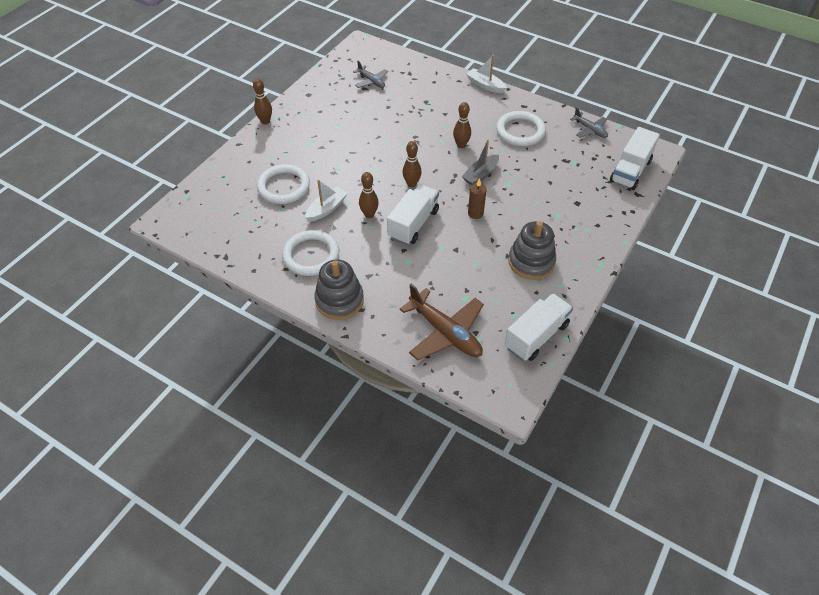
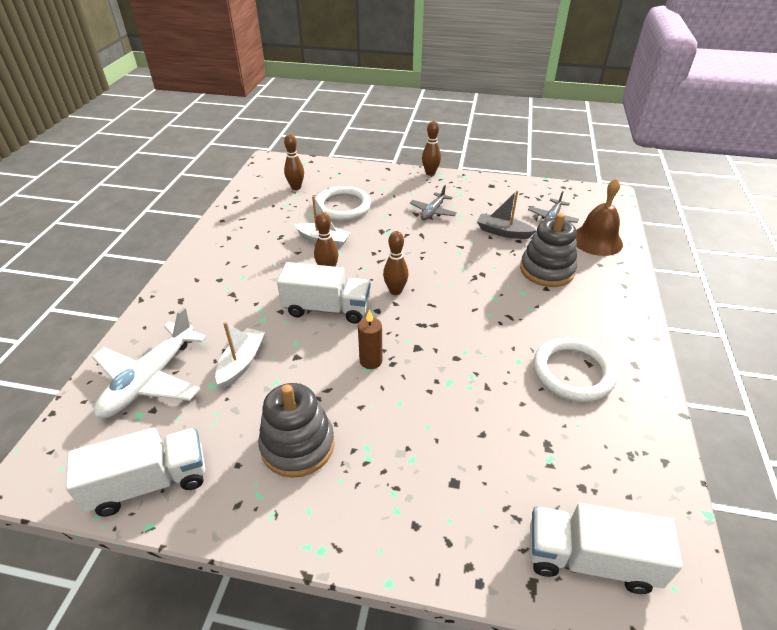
camera: 70 degrees right, 10 degrees down
(311, 255) = (251, 248): white ring -> none
(339, 300) = (191, 282): grey stacking toy -> grey stacking toy (546, 270)
(408, 72) = (596, 240): none -> brown bell
(445, 332) = (150, 379): brown plane -> white plane
(461, 145) = (496, 317): brown bowling pin -> brown bowling pin (296, 187)
(480, 175) = (449, 349): grey boat -> grey boat (503, 232)
(485, 85) = (640, 313): white boat -> white boat (242, 363)
(536, 336) = (149, 483): white truck -> white truck turned 45 degrees counterclockwise
(590, 130) = (653, 467): grey plane -> grey plane (433, 212)

